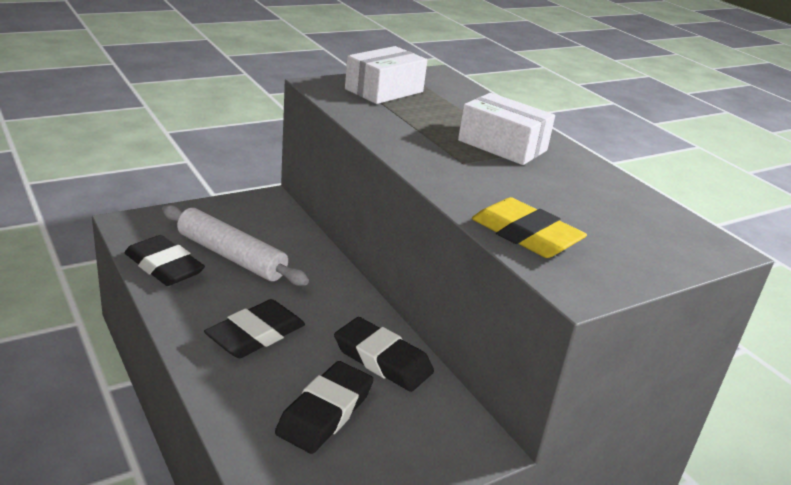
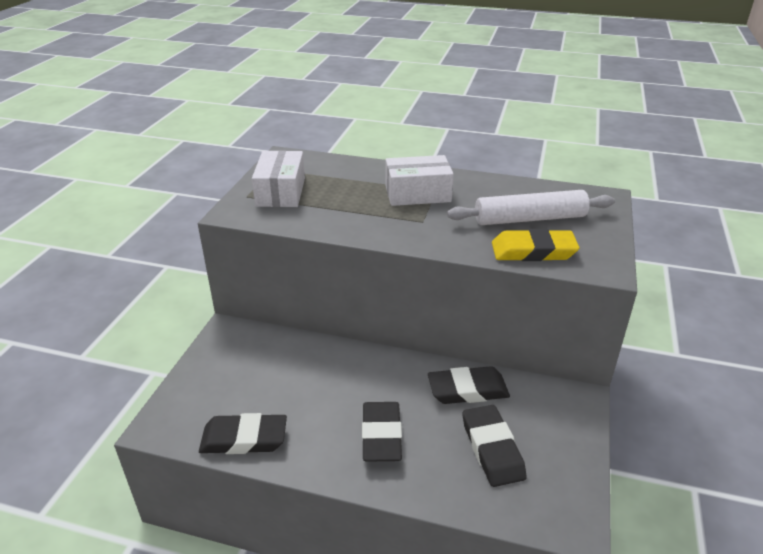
camera: 40 degrees left, 5 degrees up
(231, 256) = (275, 393): white rolling pin -> white rolling pin (530, 219)

